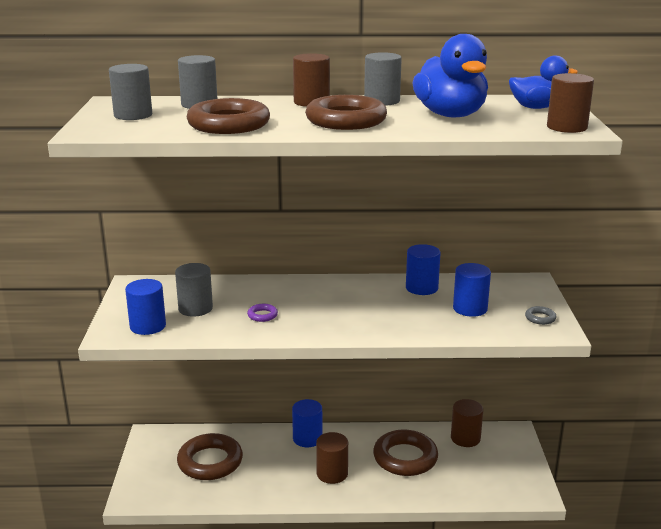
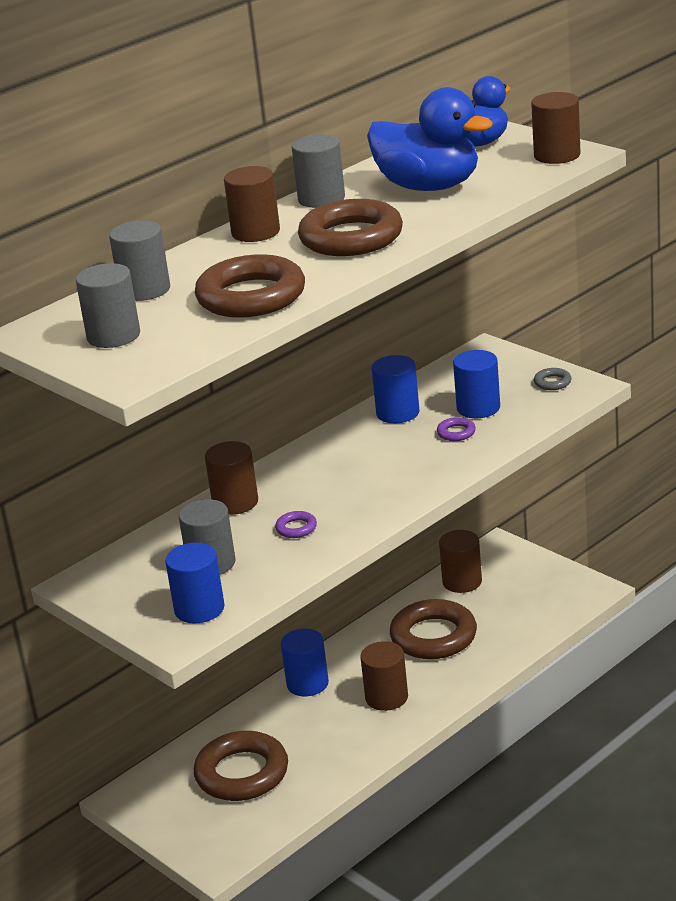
camera: 40 degrees left, 5 degrees up
(262, 287) = (235, 502): none -> brown cylinder
(433, 314) = (456, 433): none -> purple ring

